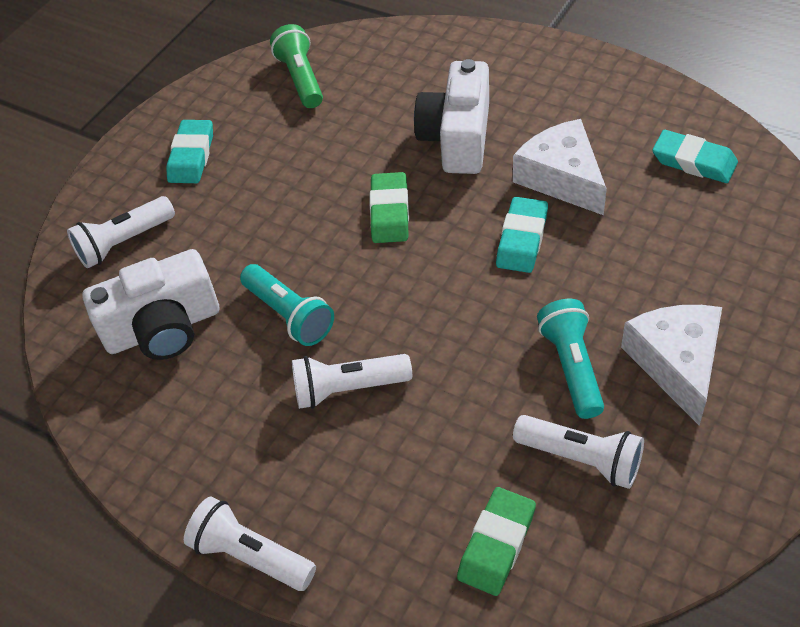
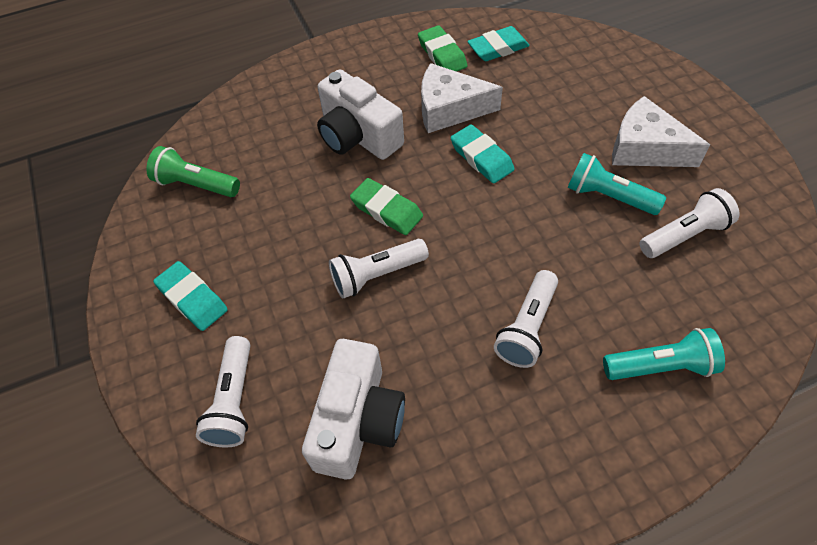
camera: 55 degrees left, 5 degrees up
(251, 555) = (635, 480): white flashlight -> white flashlight (377, 275)
(289, 315) = (425, 325): turquoise flashlight -> turquoise flashlight (660, 366)
(497, 544) = (722, 318): green eraser -> green eraser (442, 54)

